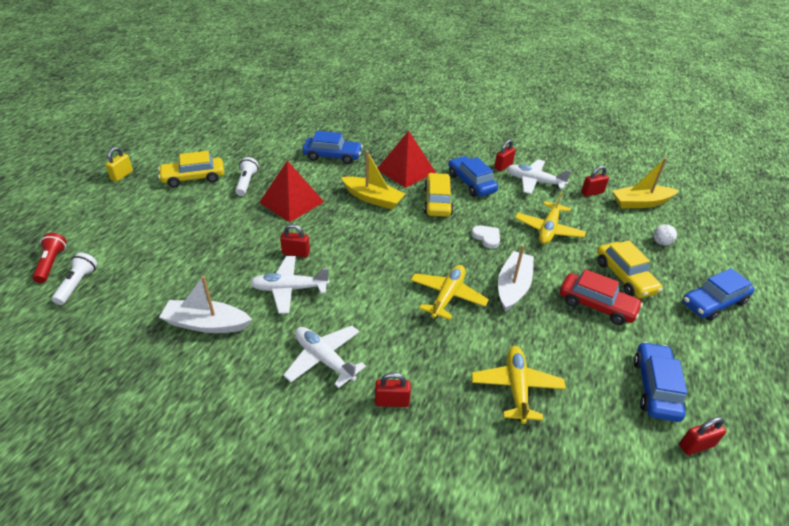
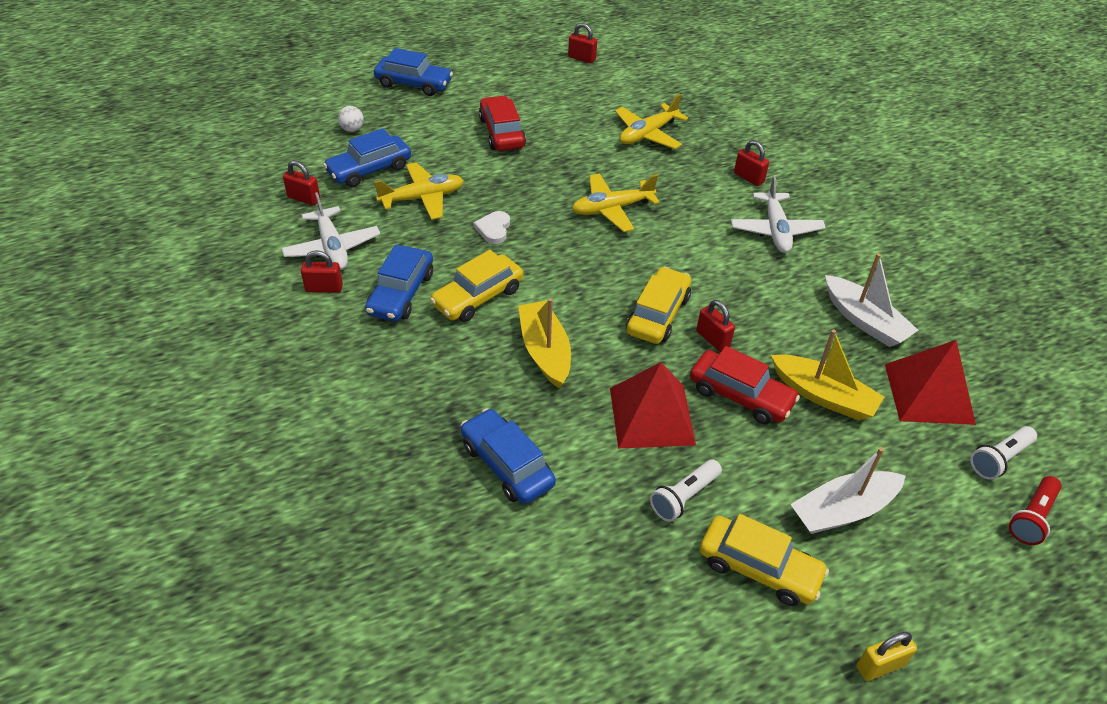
camera: 135 degrees left, 5 degrees up
(255, 234) = (740, 396): none -> red car
(289, 289) = (754, 304): white plane -> none
(406, 170) = (446, 365): red pyramid -> red pyramid (929, 393)
(513, 287) = (544, 181): white boat -> white boat (843, 511)
(624, 277) = (439, 132): yellow car -> yellow car (658, 314)
(640, 203) = (285, 161): yellow boat -> yellow boat (823, 396)
(655, 388) = (554, 83): blue car -> blue car (369, 169)

